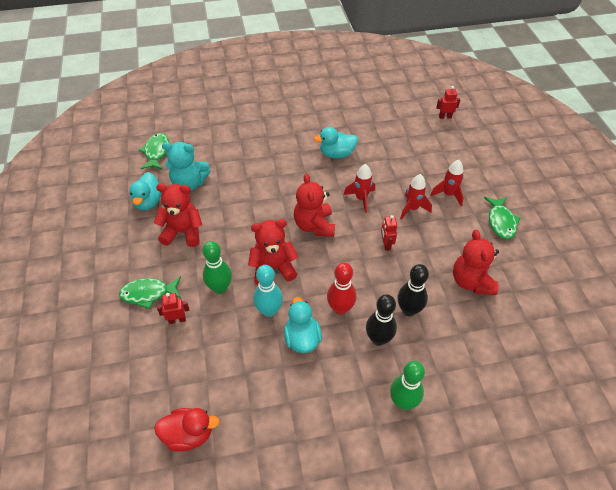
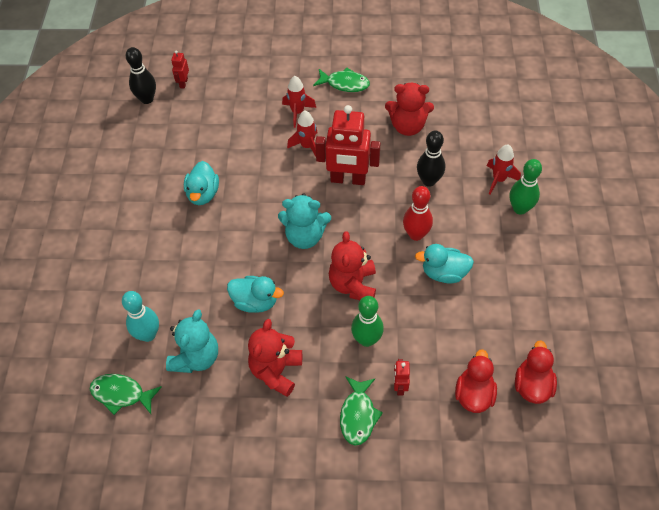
camera: 75 degrees left, 5 degrees up
(148, 202) = (212, 409): turquoise duck -> turquoise duck (255, 302)
(175, 381) = (474, 394): none -> red duck
(269, 310) = (406, 297): turquoise bowling pin -> turquoise bowling pin (148, 334)
(314, 226) = (305, 236): red teddy bear -> turquoise teddy bear
(361, 199) = (279, 186): red rocket -> red rocket (498, 180)
(378, 339) = (455, 211): black bowling pin -> black bowling pin (147, 99)
(386, 245) = (348, 179): red robot -> red robot, size x2.22

